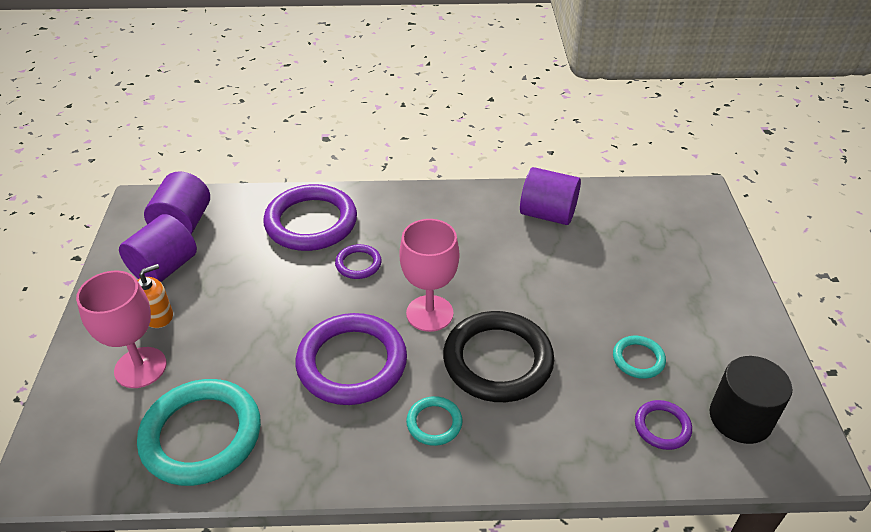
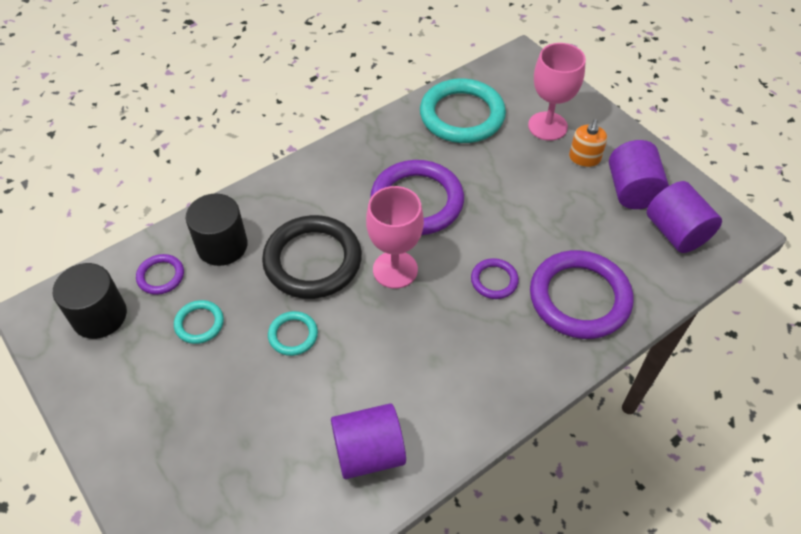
camera: 145 degrees right, 10 degrees up
(434, 423) = (326, 194): turquoise ring -> turquoise ring (293, 335)
(581, 426) = (222, 245): none -> black cylinder

